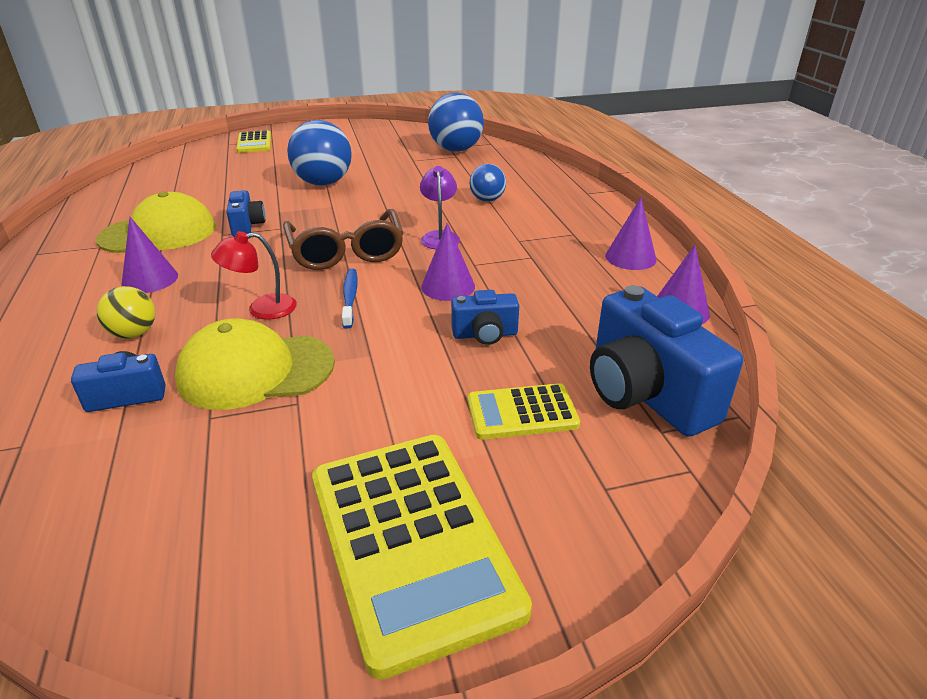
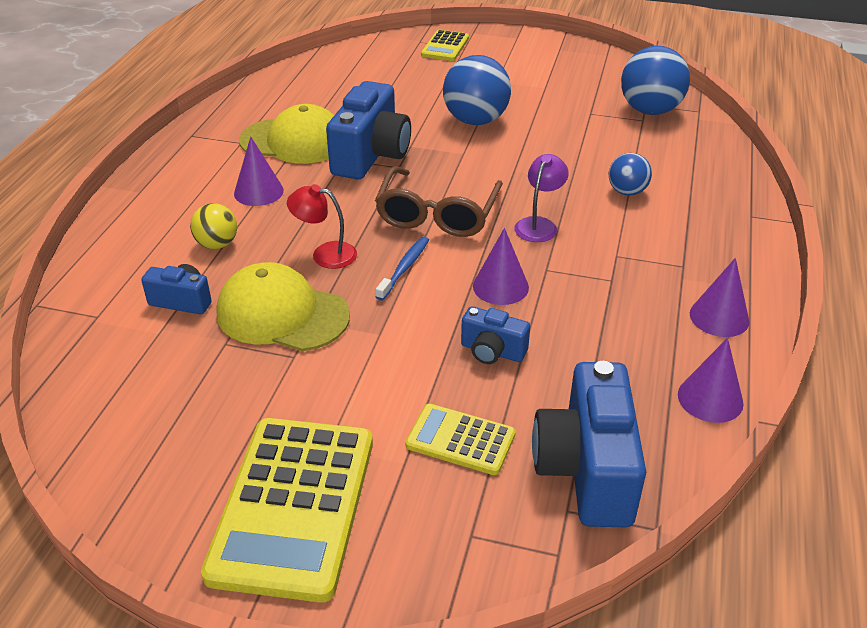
camera: 30 degrees right, 5 degrees up
(247, 226) = (371, 155): blue camera -> blue camera, size x1.95

